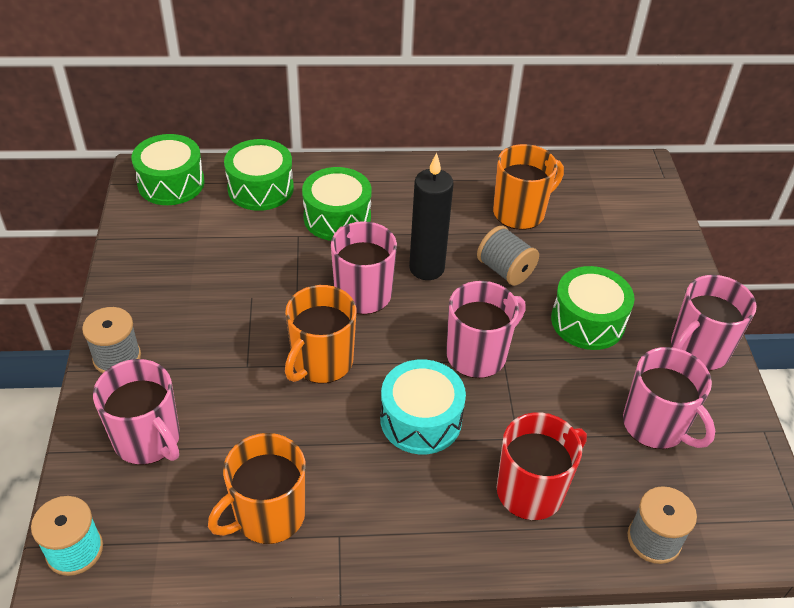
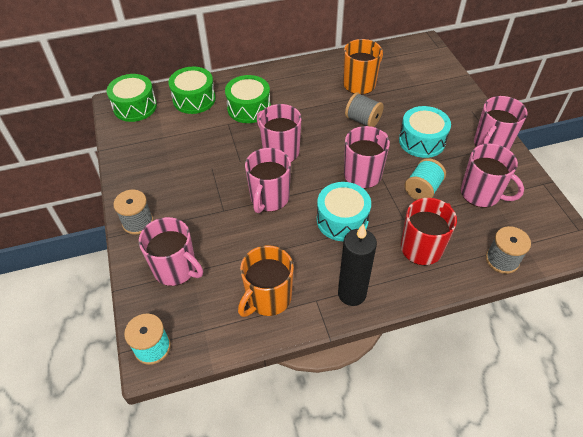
camera: 10 degrees left, 5 degrees up
(321, 362) = (269, 198): orange mug -> pink mug
(426, 268) = (315, 128): black candle -> black candle (352, 294)
(563, 398) = (422, 189): none -> turquoise spool
(588, 321) = (422, 141): green drum -> turquoise drum

